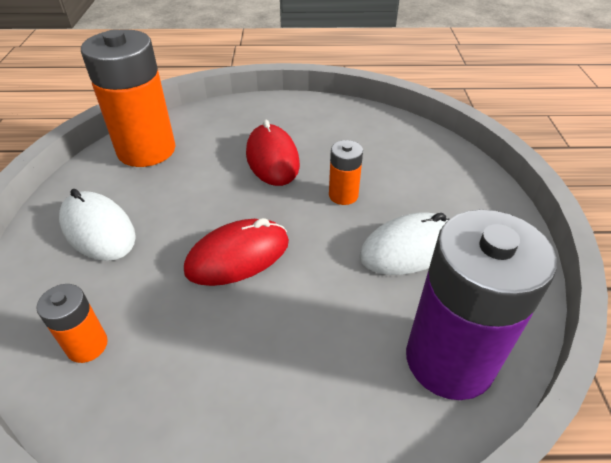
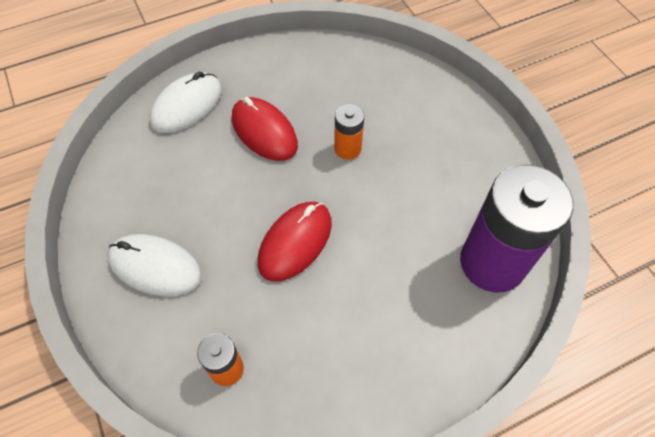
camera: 25 degrees left, 15 degrees up
(146, 150) = (136, 165): orange battery -> none
(409, 248) = (424, 181): white mouse -> white mouse (187, 106)

